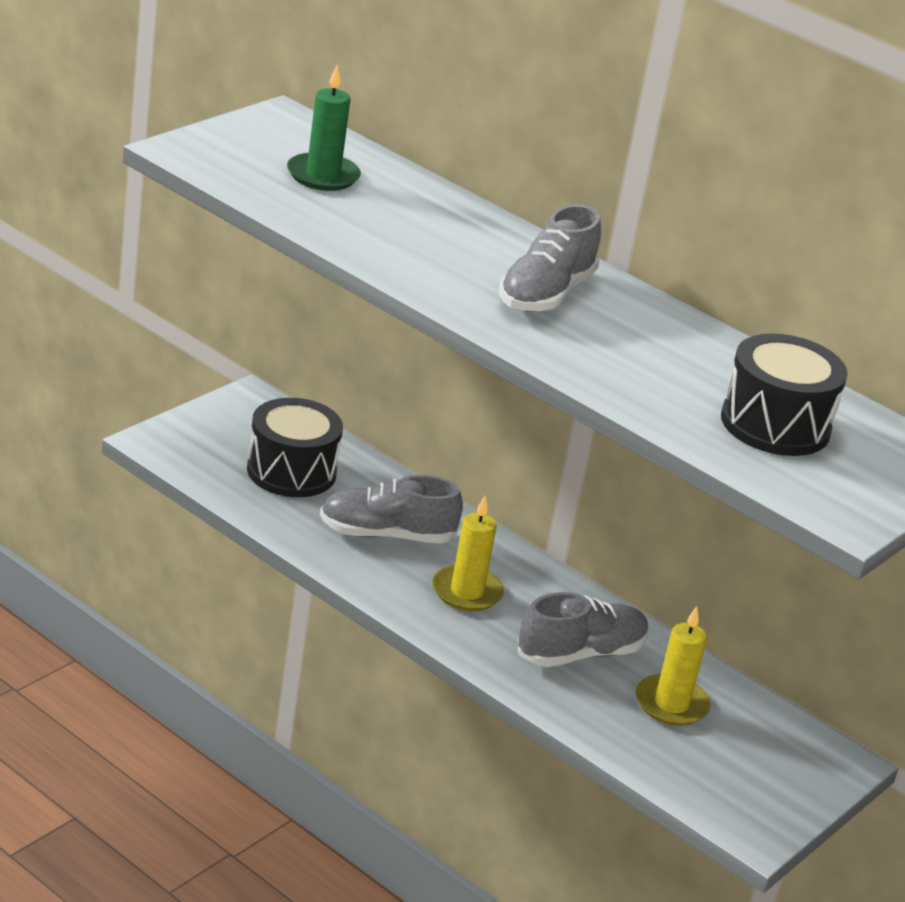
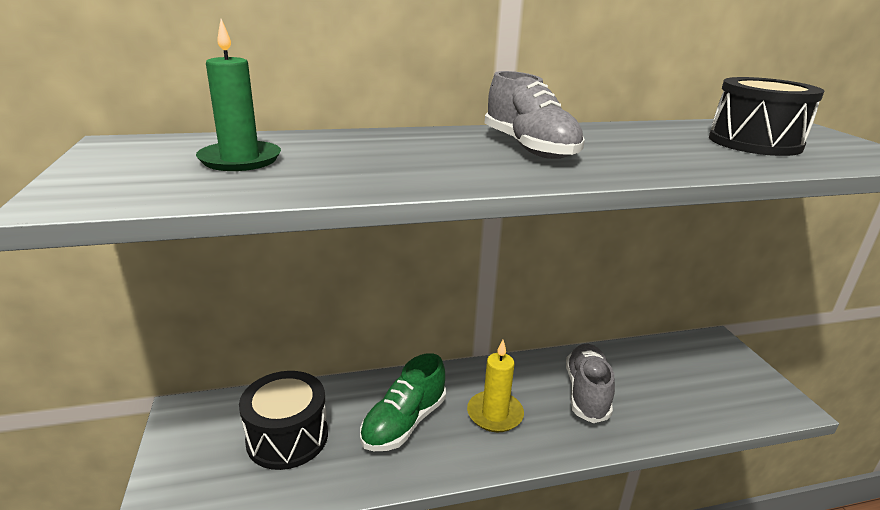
camera: 50 degrees left, 5 degrees down
(386, 535) = (404, 423): grey shoe -> green shoe
(671, 704) = (651, 379): yellow candle -> none

